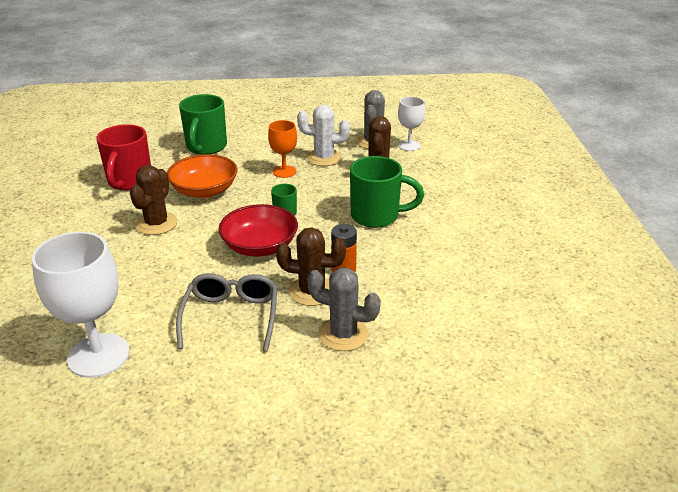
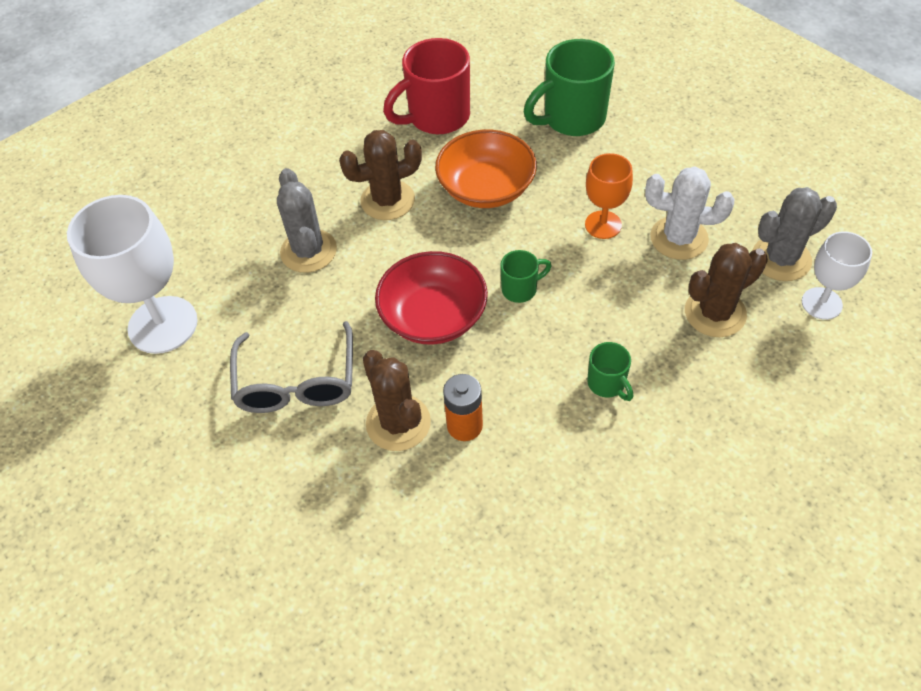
camera: 55 degrees right, 20 degrees up
(231, 316) = (297, 382): grey glasses -> grey glasses turned 120 degrees clockwise
(324, 158) = (679, 238): white cactus -> white cactus turned 45 degrees counterclockwise
(343, 334) = (351, 505): grey cactus -> grey cactus (308, 251)
(377, 216) = (607, 384): green mug -> green mug, size x0.50

